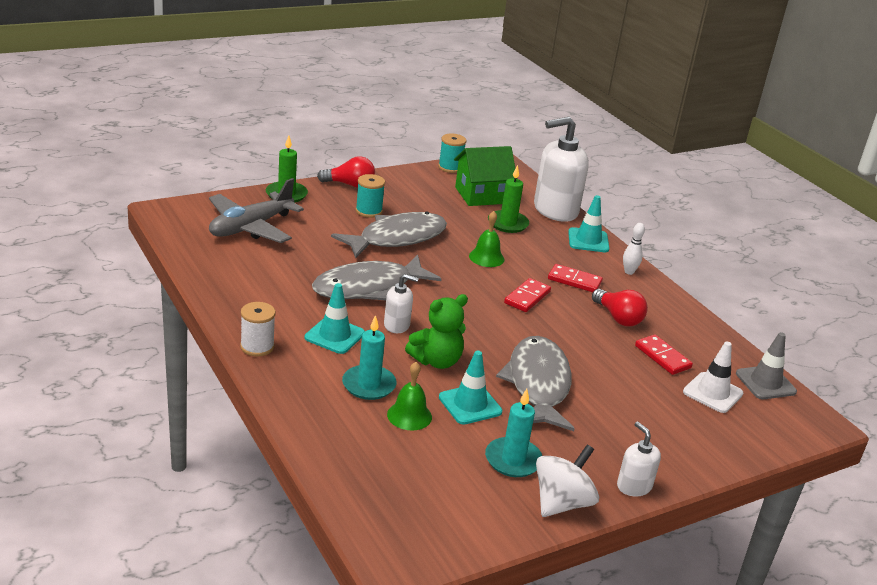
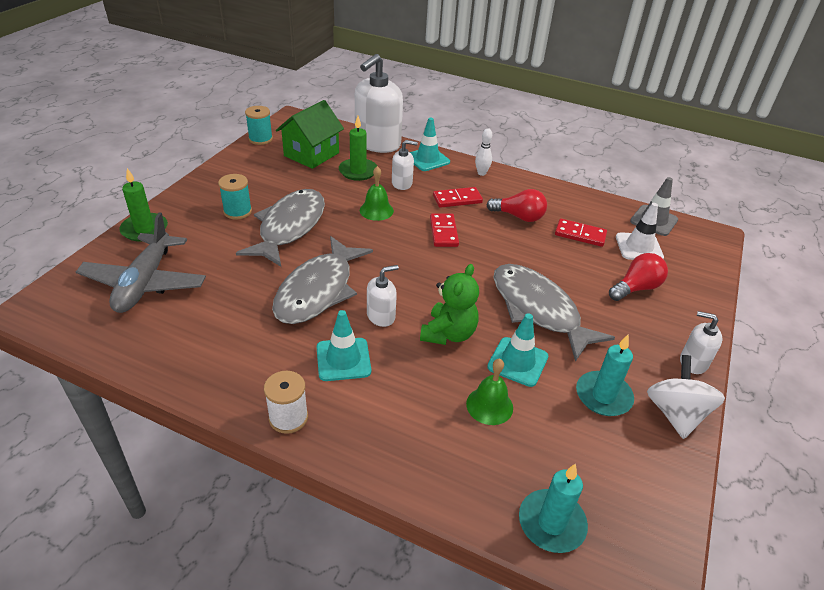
camera: 35 degrees left, 10 degrees up
(349, 185) = (193, 192): red light bulb -> red light bulb (636, 288)
(369, 385) = (426, 395): turquoise candle -> turquoise candle (551, 523)
(537, 248) = (402, 183): none -> white soap dispenser

